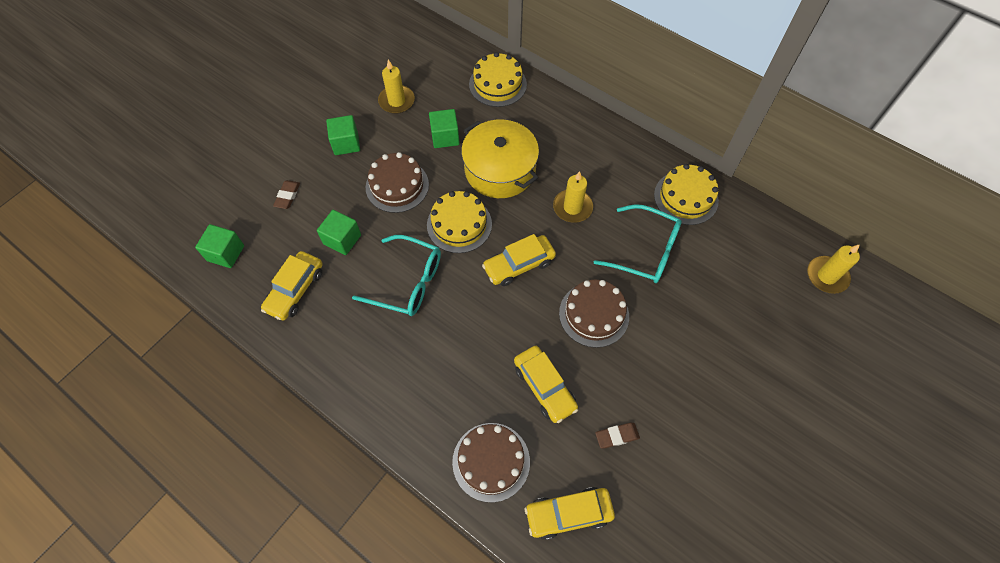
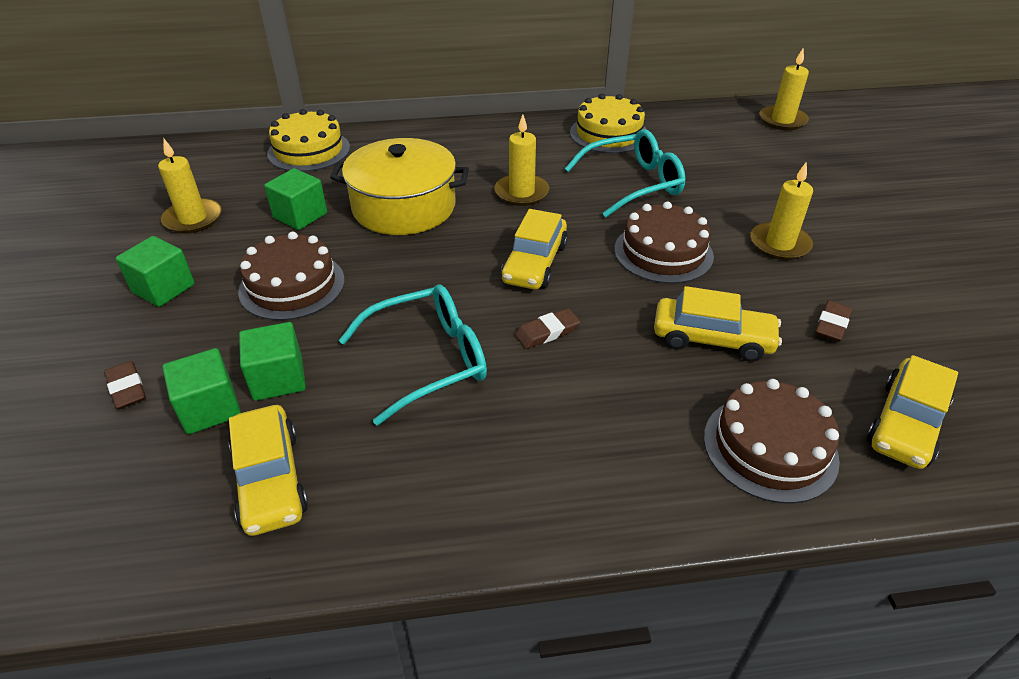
camera: 45 degrees left, 20 degrees down
(226, 253) = (81, 523): green cube -> green cube (210, 408)
(459, 224) = (420, 272): yellow cake -> none
(474, 312) = (547, 332): none -> brown eraser
(667, 365) = (779, 244): none -> yellow candle

